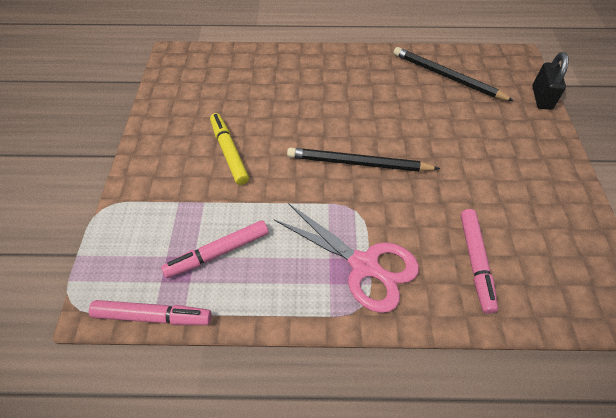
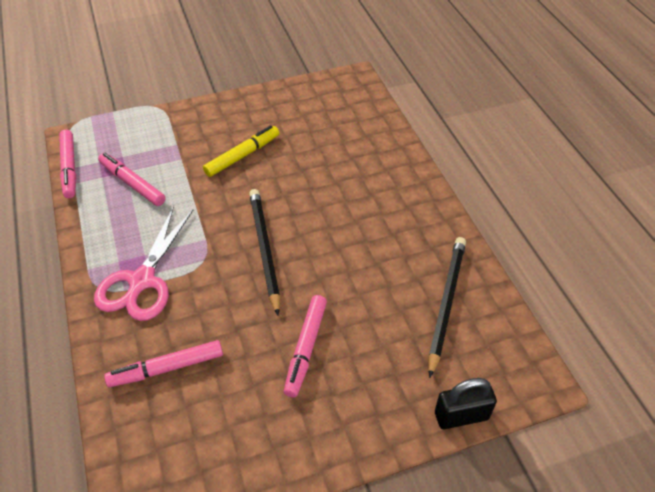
camera: 70 degrees right, 5 degrees down
(472, 162) = (306, 348): none -> pink marker

